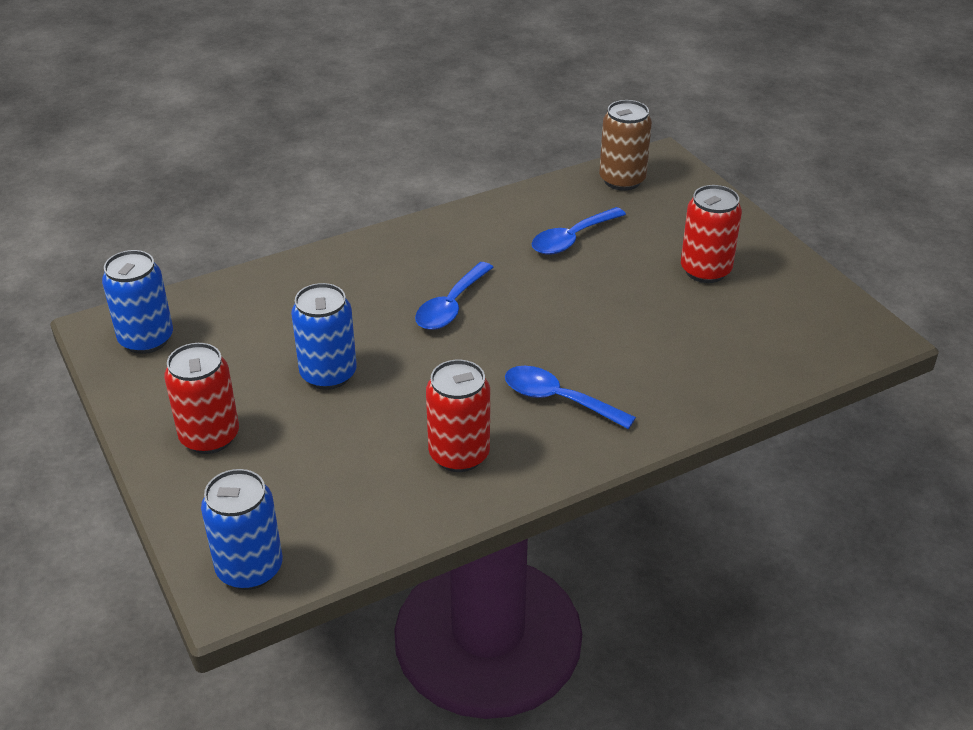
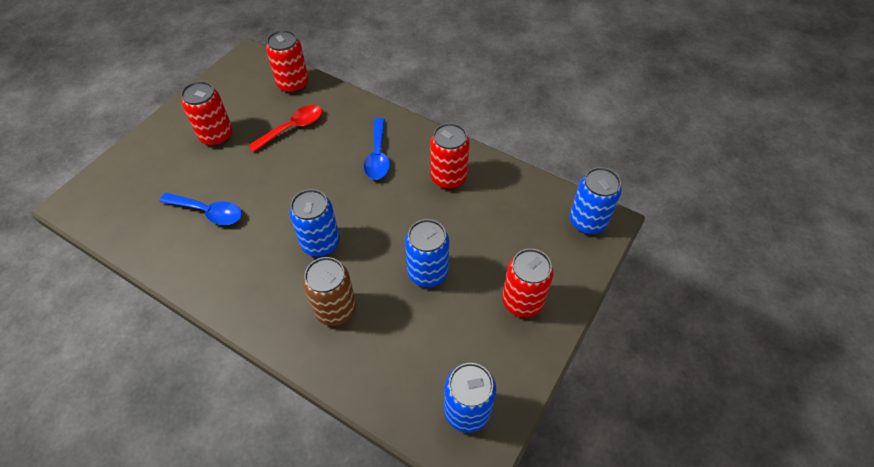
camera: 120 degrees left, 15 degrees up
(451, 306) = (320, 243): blue spoon -> blue can
(622, 180) = (114, 214): brown can -> brown can (335, 309)
(676, 337) = (292, 128): none -> red spoon
(778, 363) = (293, 84): none -> red can

